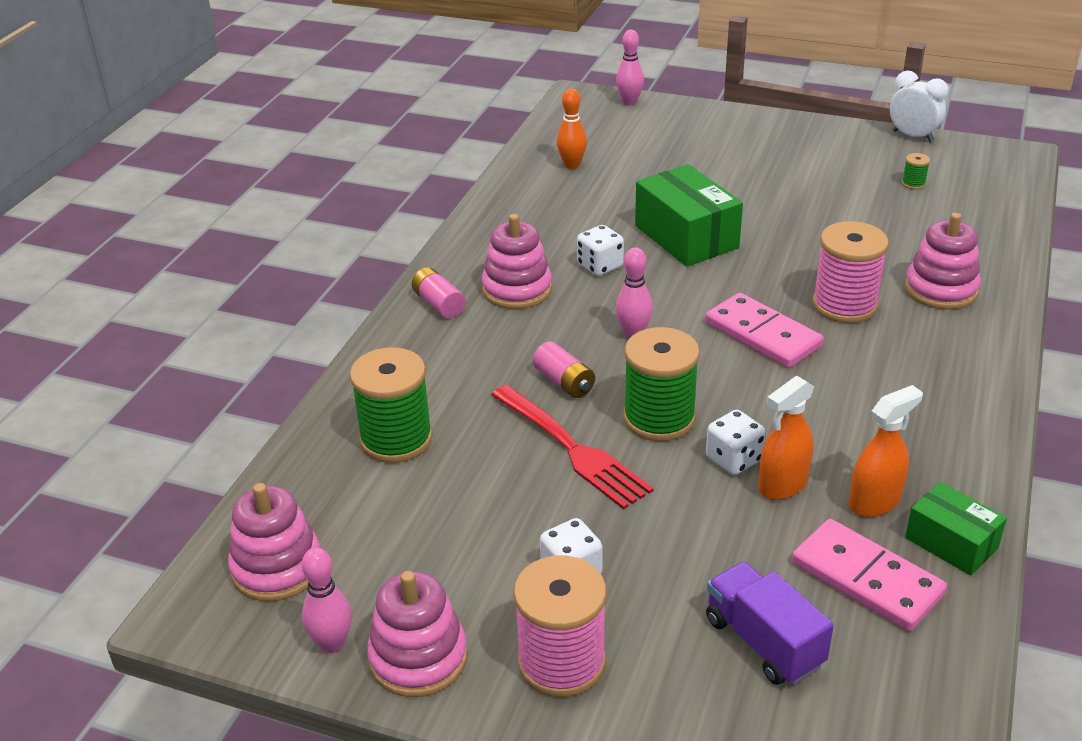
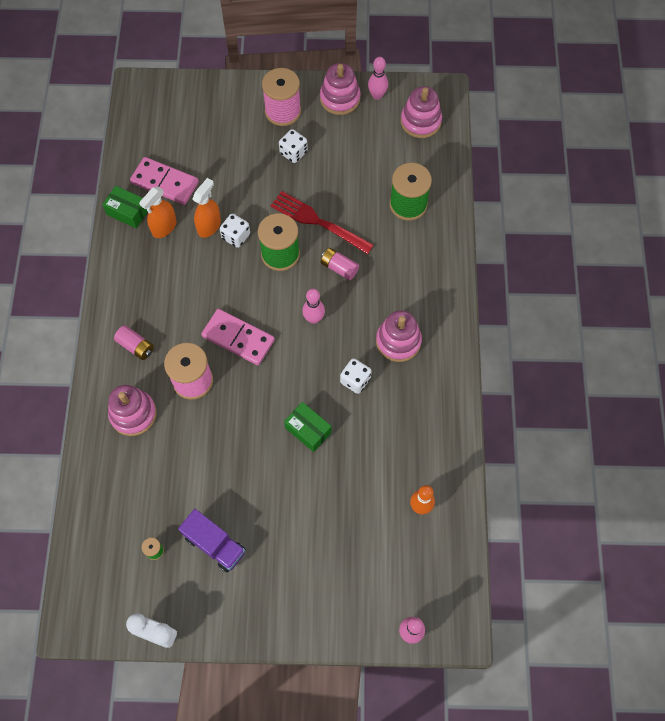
camera: 160 degrees right, 30 degrees up
(439, 304) = (439, 314): pink battery -> pink battery (136, 346)
(686, 237) = (308, 430): green box -> green box, size x0.60
(763, 642) = (204, 141): purple truck -> purple truck (215, 544)

